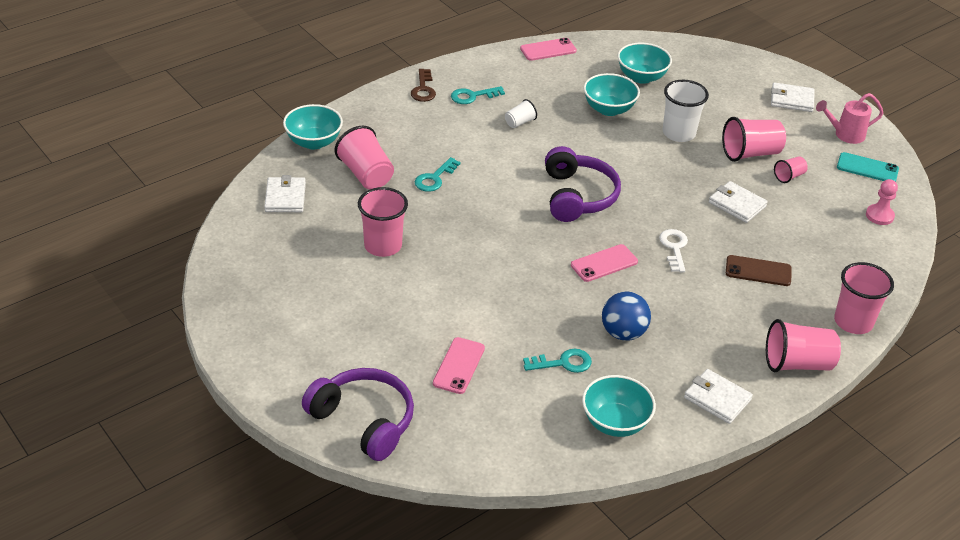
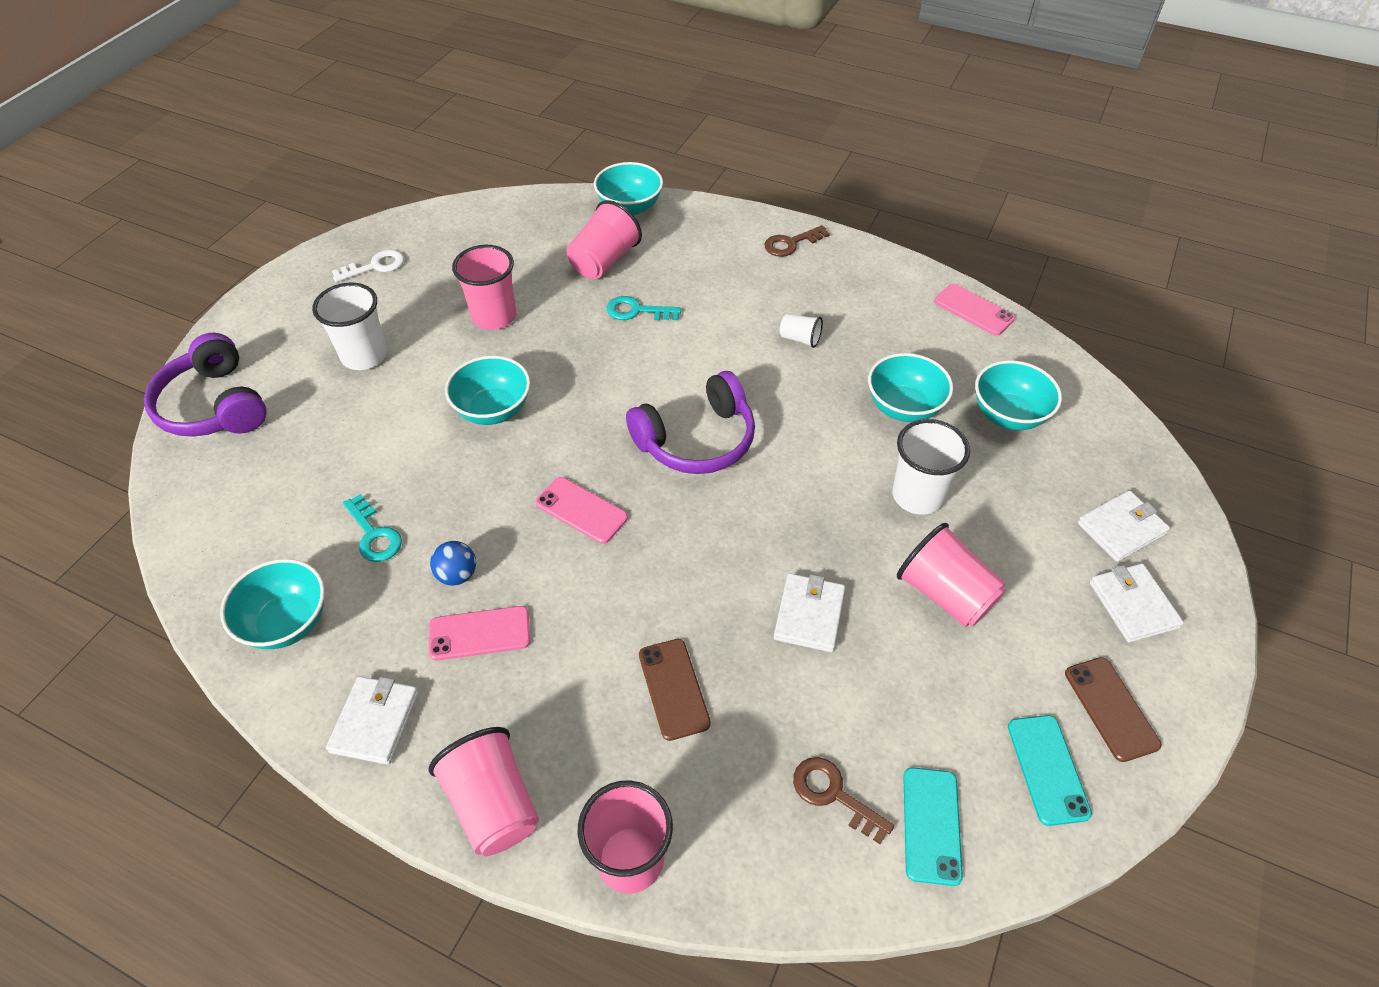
camera: 65 degrees right, 10 degrees up
(285, 197) = (526, 224): white wallet -> white wallet (1121, 528)
(364, 421) = (214, 405): purple headphones -> purple headphones turned 135 degrees clockwise
(372, 324) = (364, 356): none -> white cup
(459, 366) = (329, 446): pink phone -> pink phone (479, 633)
(473, 96) = (815, 284): turquoise key -> none
(483, 275) = (493, 410): none -> turquoise bowl
(623, 333) = (457, 575): blue ball -> blue ball, size x0.65
(674, 248) = (660, 572): white key -> white key (375, 266)
(789, 176) = (930, 661): pink cup -> none
(845, 135) = (1111, 708): pink watering can -> brown phone
(849, 240) = (834, 795): none -> brown key
(879, 216) = (931, 825): pink pawn -> turquoise phone

